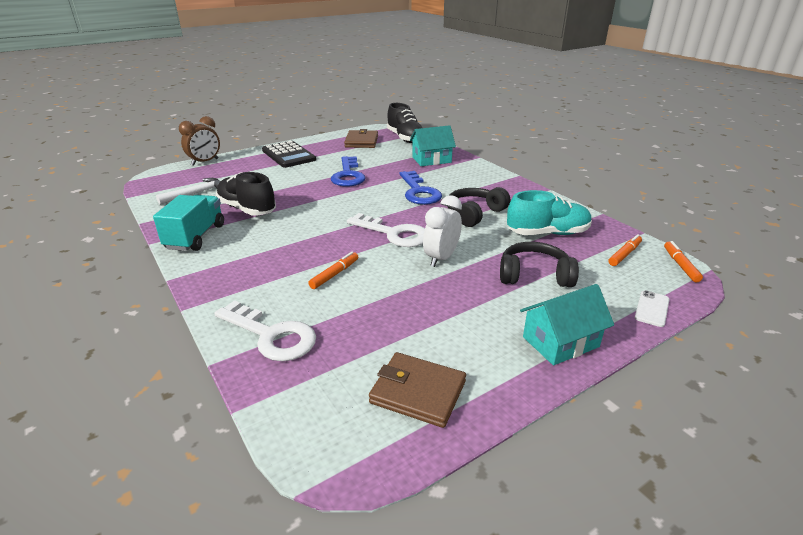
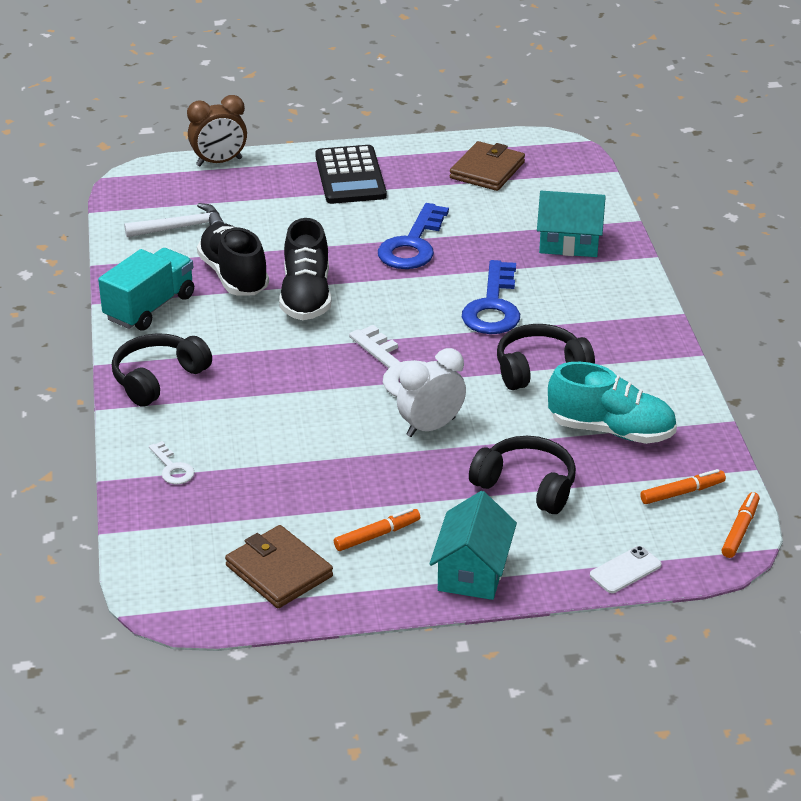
camera: 25 degrees right, 5 degrees up
(224, 277) = (158, 378): none -> black headphones
(271, 335) = (172, 468): white key -> white key, size x0.50
(334, 274) = (284, 412): orange marker -> orange marker (377, 535)
(405, 138) = (567, 179): black shoe -> black shoe (306, 297)
(560, 342) = (472, 571): turquoise house -> turquoise house turned 75 degrees counterclockwise

